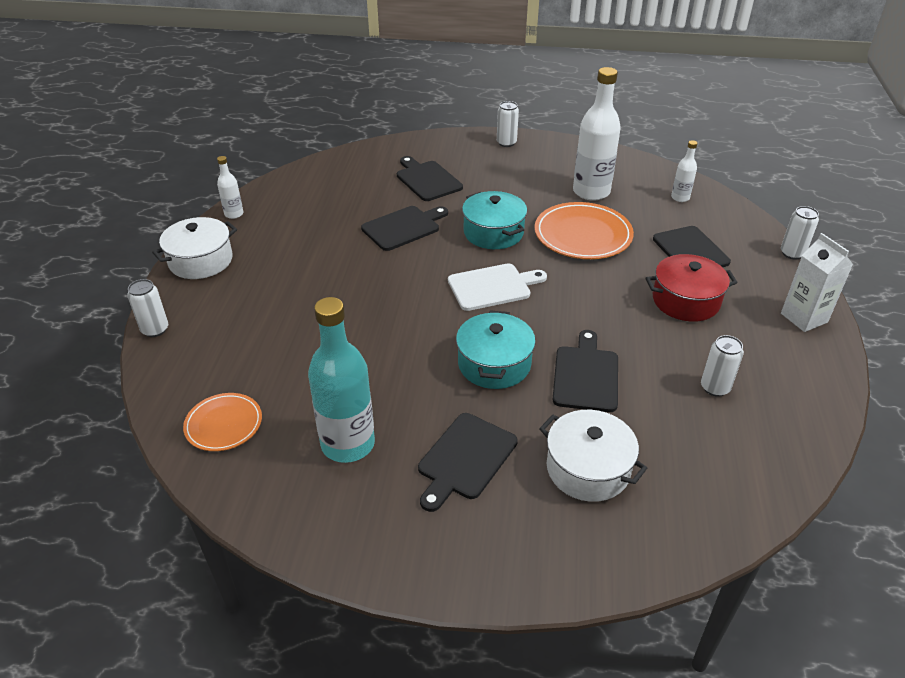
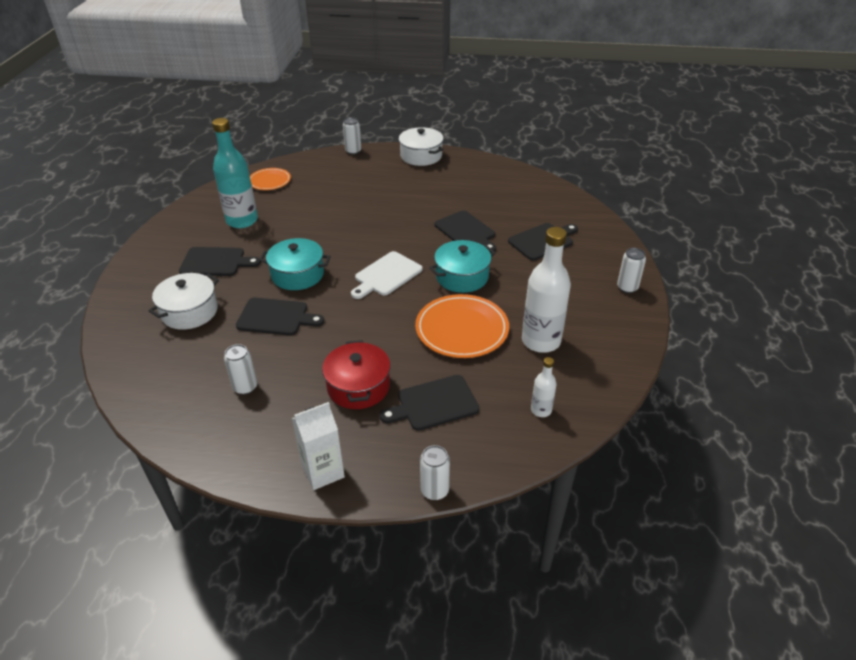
camera: 90 degrees right, 0 degrees up
(234, 214) = (477, 161): white bottle -> none
(465, 459) = (216, 262): black cutting board -> black cutting board turned 150 degrees clockwise
(493, 287) = (386, 275): white cutting board -> white cutting board turned 60 degrees clockwise

